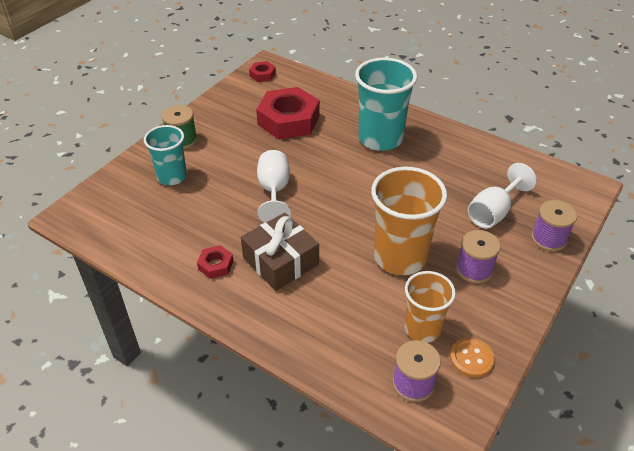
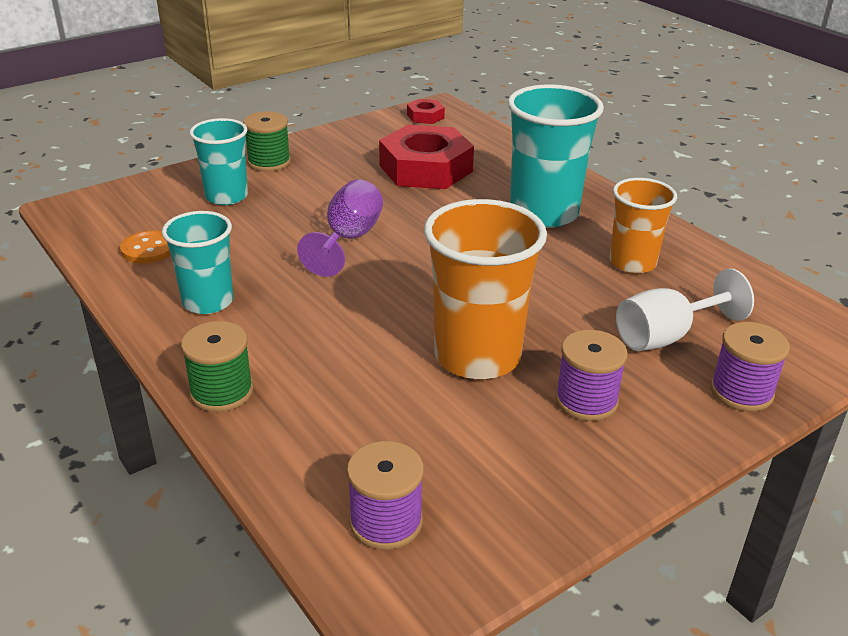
camera: 20 degrees right, 10 degrees down
(215, 265) = (208, 302): red nut -> turquoise cup
(268, 328) = (221, 392): none -> green spool
(274, 191) = (349, 239): white goblet -> purple goblet
(281, 261) = (299, 318): brown gift -> none
(422, 328) = (450, 454): orange cup -> orange cup (632, 263)
(471, 358) = (504, 517): orange button -> orange button (148, 249)

